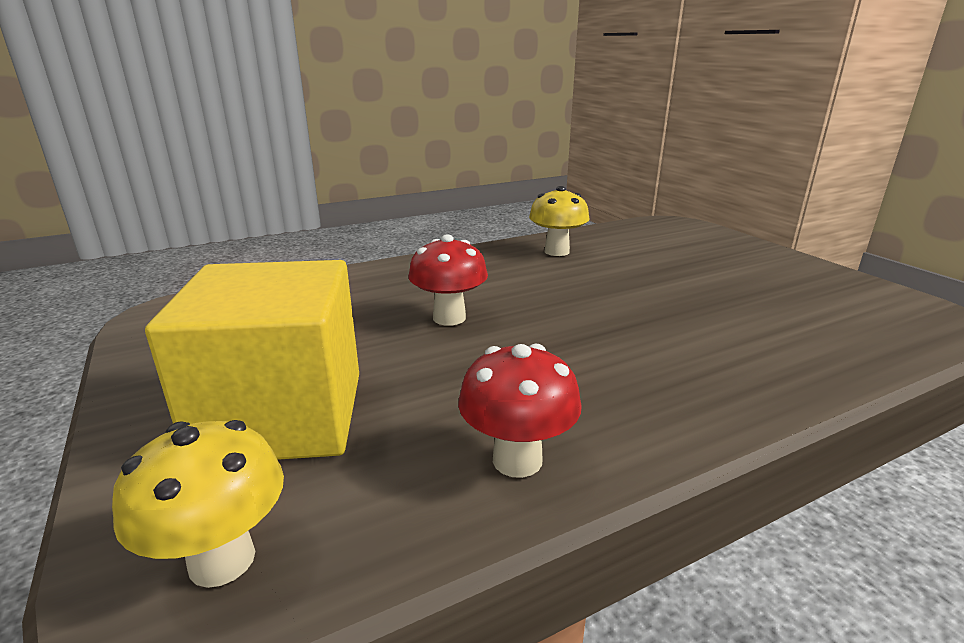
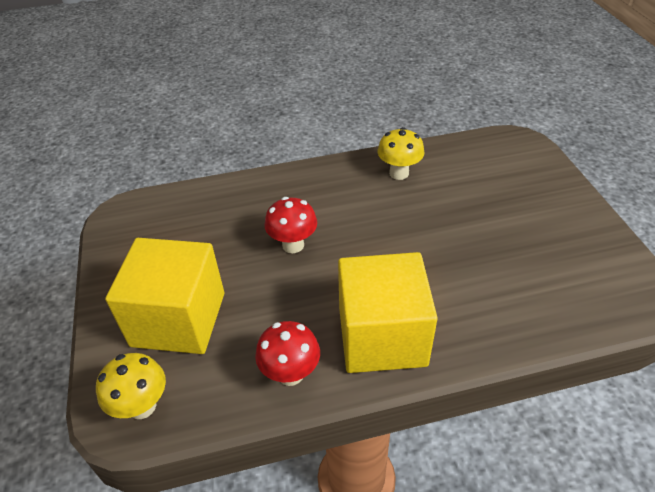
camera: 15 degrees right, 20 degrees up
(640, 393) = (382, 336): none -> yellow cube

